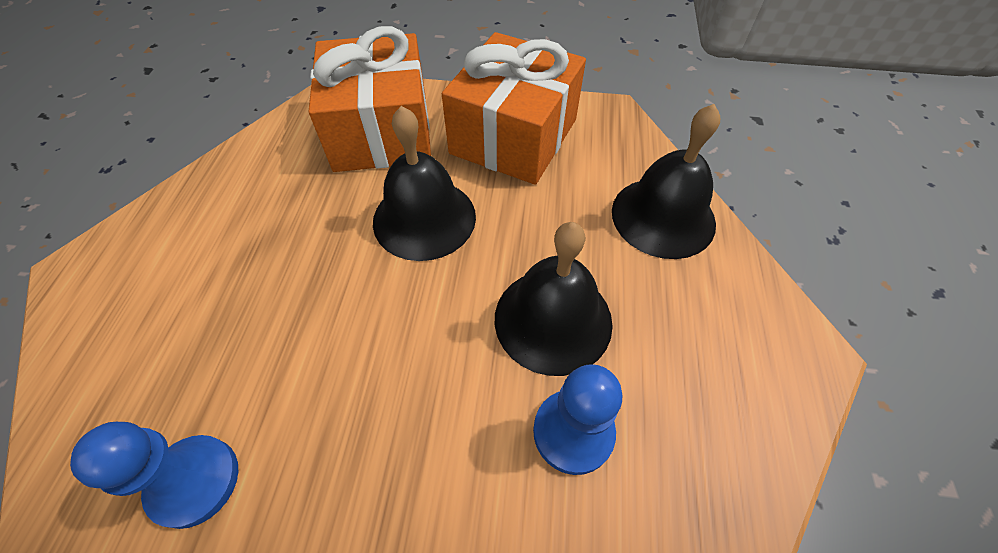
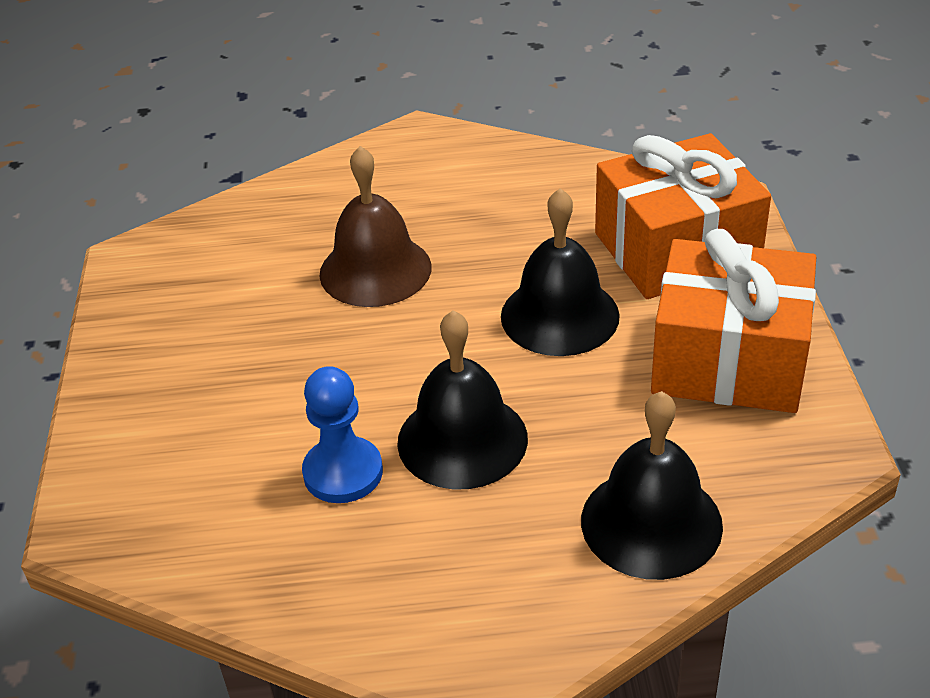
camera: 80 degrees right, 15 degrees down
(194, 481) = (261, 262): blue pawn -> none
(283, 353) = (375, 270): none -> brown bell

